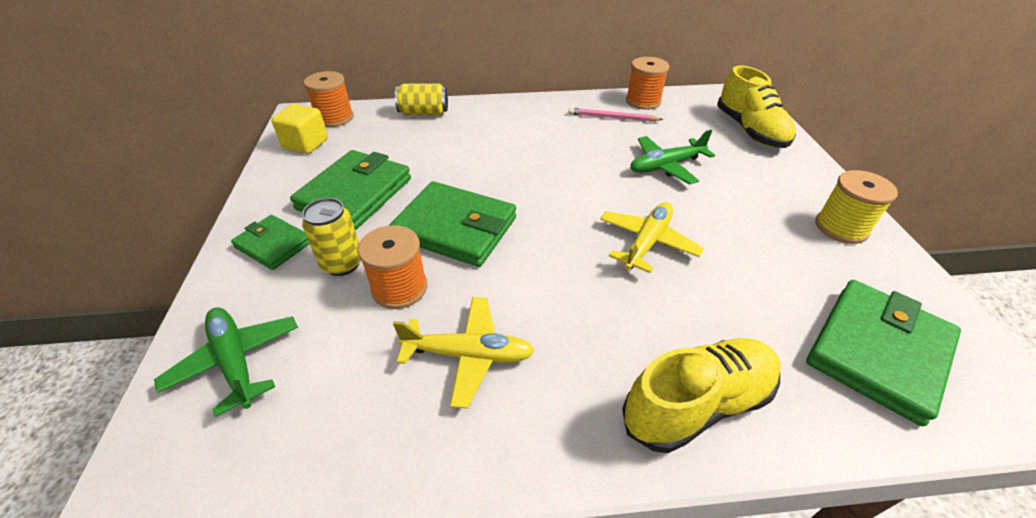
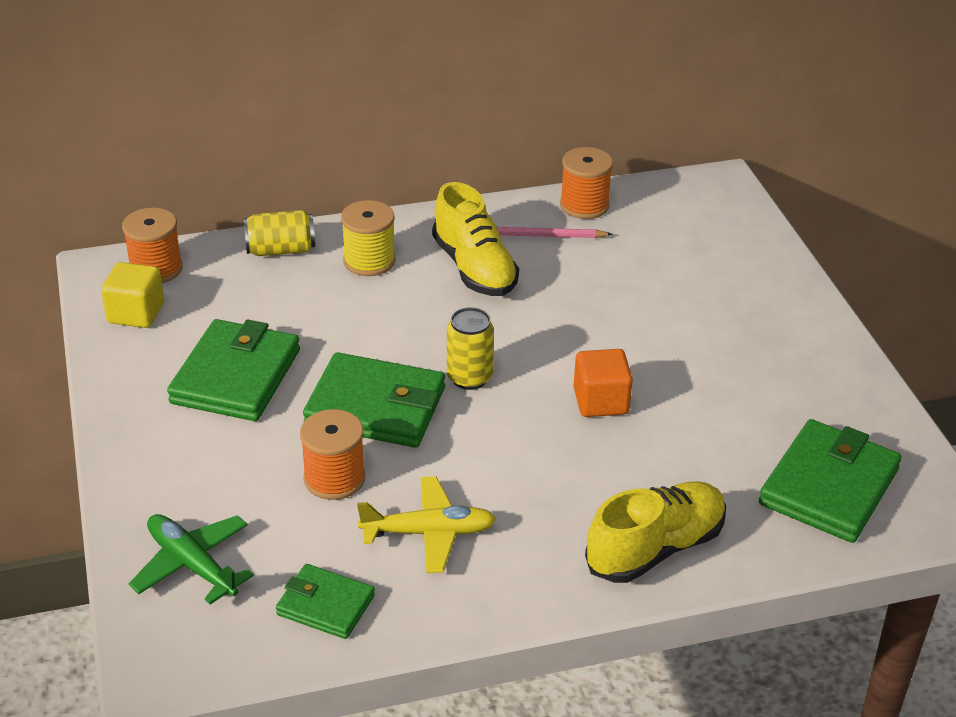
camera: 10 degrees left, 5 degrees down
(273, 245) = (166, 448): green wallet -> green wallet (325, 605)
(342, 263) = (258, 460): yellow can -> yellow can (469, 378)
(647, 242) = (601, 401): yellow plane -> orange cube
(665, 166) = (618, 303): green plane -> none
(750, 130) = (726, 241): yellow shoe -> yellow shoe (474, 268)
(841, 227) = (818, 363): yellow spool -> yellow spool (369, 261)

